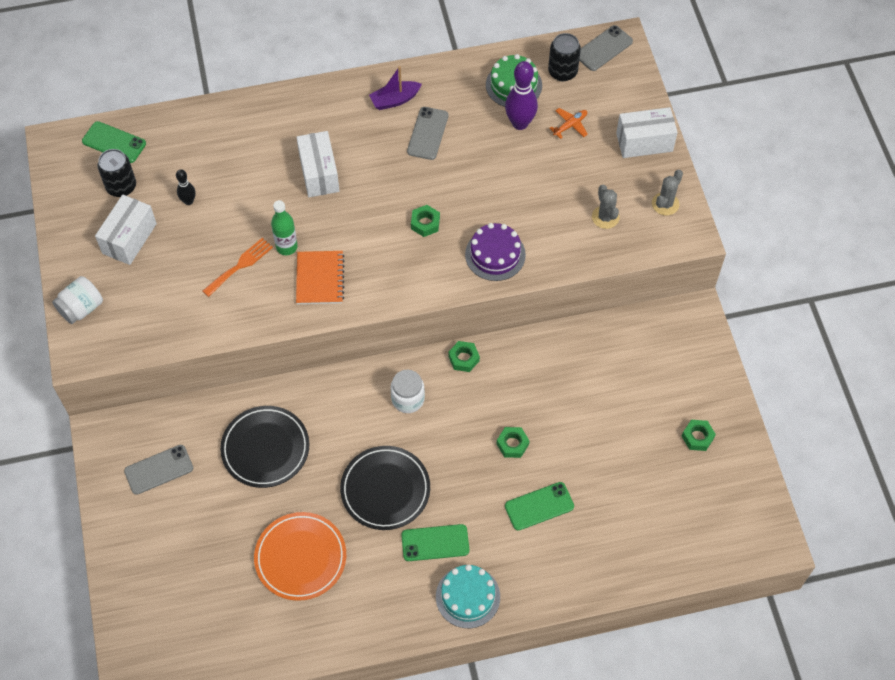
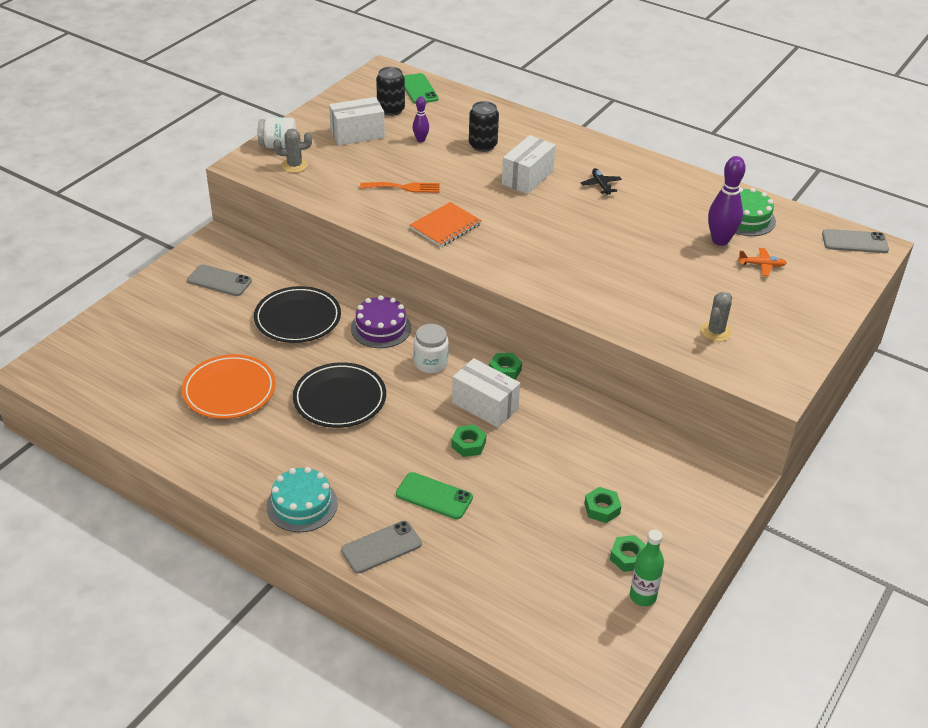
camera: 45 degrees right, 20 degrees down
(188, 201) = (420, 140): black bowling pin -> purple bowling pin
(286, 247) = (448, 198): green bottle -> green bottle (643, 596)
(380, 135) = (601, 185): none -> black plane
(395, 100) = (639, 175): purple boat -> none
(425, 223) = (564, 246): green nut -> green nut (602, 508)
(428, 133) = (638, 204): grey phone -> grey phone (381, 547)
(435, 543) = (327, 455): green phone -> none
(495, 254) = (592, 295): purple cake -> purple cake (381, 328)
(562, 72) = (798, 234): black can -> black can (483, 145)
(644, 142) = (815, 312): white box -> white box (485, 406)
(665, 204) = (781, 357): grey cactus -> grey cactus (294, 165)

